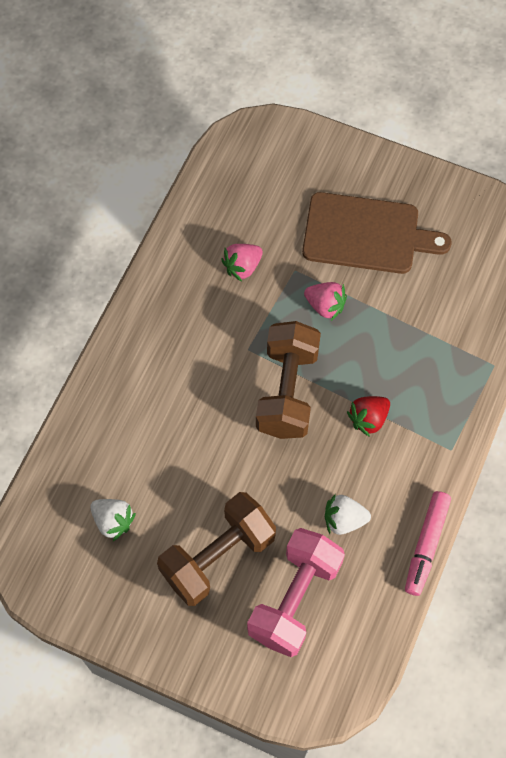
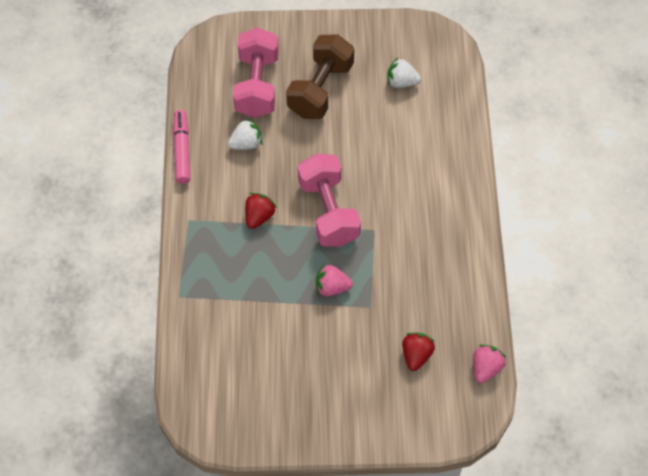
camera: 155 degrees right, 5 degrees down
(242, 267) = (413, 291): pink strawberry -> pink strawberry (486, 368)
(274, 205) = (416, 355): none -> red strawberry
(287, 391) = (328, 211): brown dumbbell -> pink dumbbell
(366, 234) = (327, 362): brown cutting board -> none

